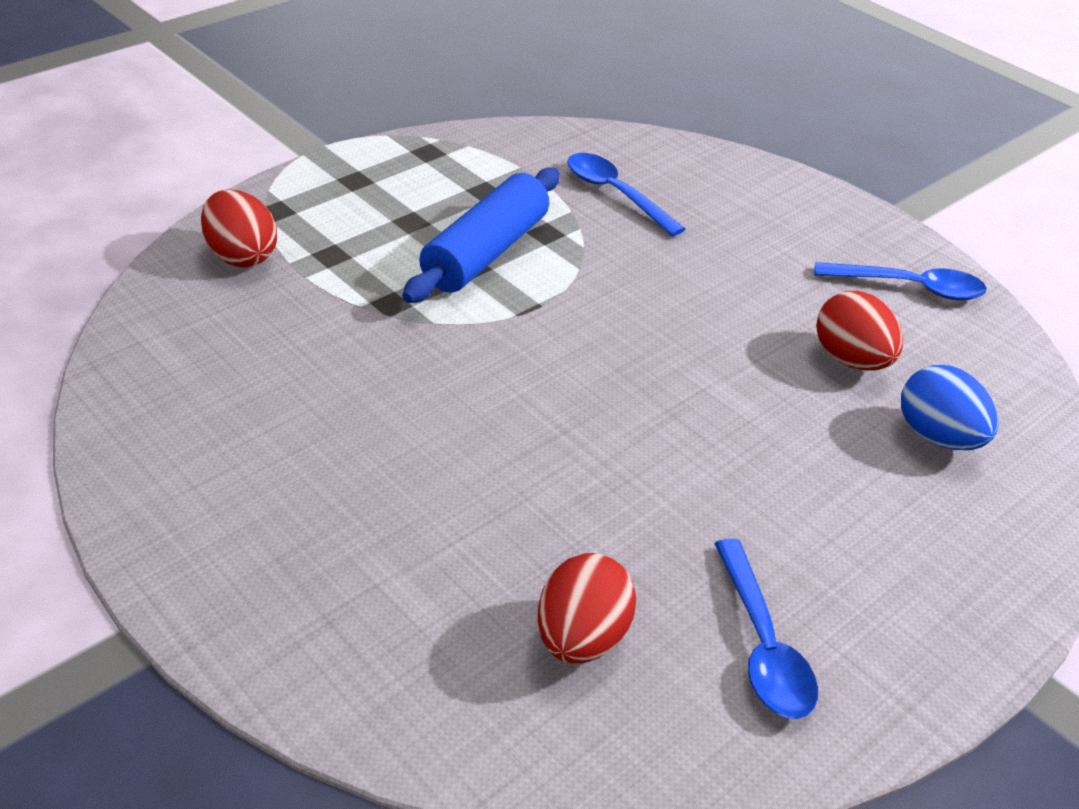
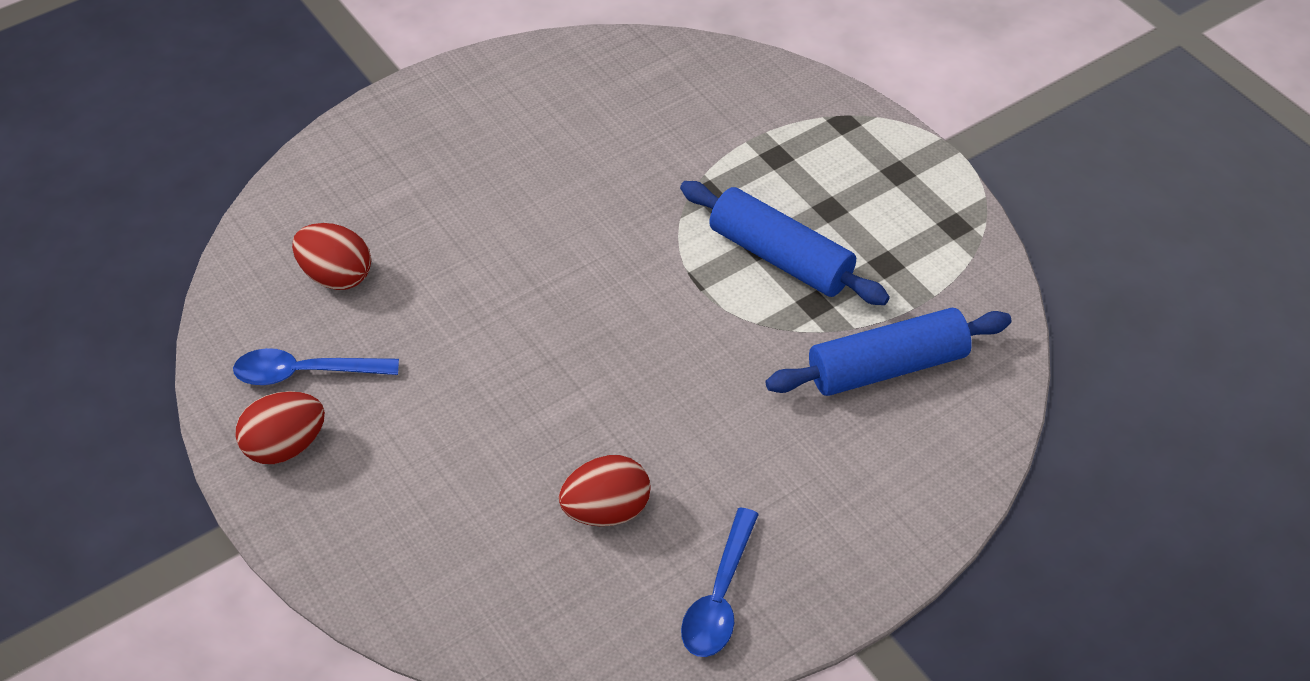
camera: 100 degrees right, 10 degrees up
(241, 256) = (774, 103): red egg -> red egg (285, 446)
(615, 194) = (887, 367): blue spoon -> blue rolling pin
(938, 437) = (493, 550): blue egg -> none

